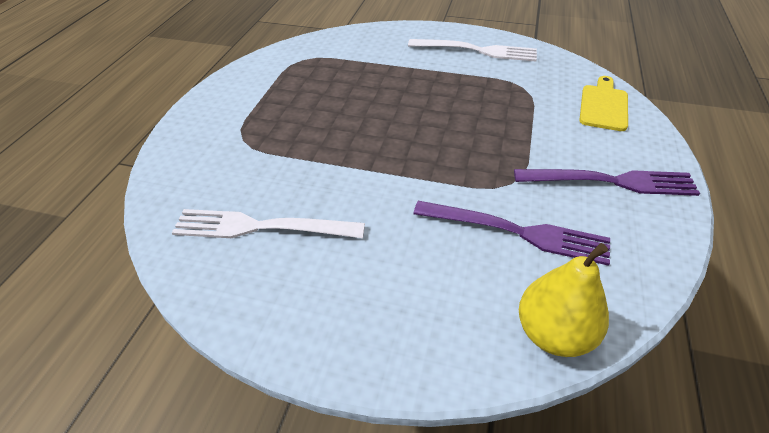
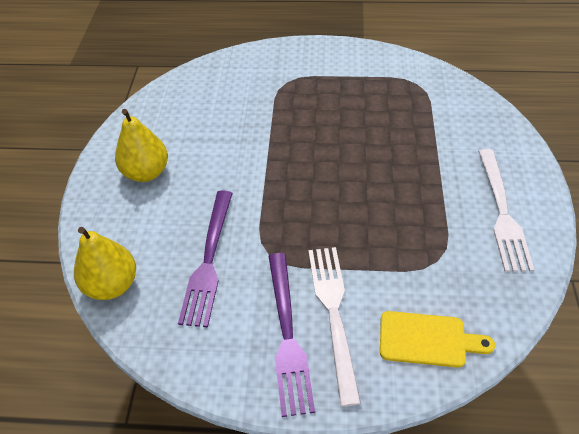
camera: 80 degrees right, 5 degrees up
(259, 227) = (195, 116): white fork -> white fork (333, 312)
(352, 288) = (146, 172): none -> yellow pear

